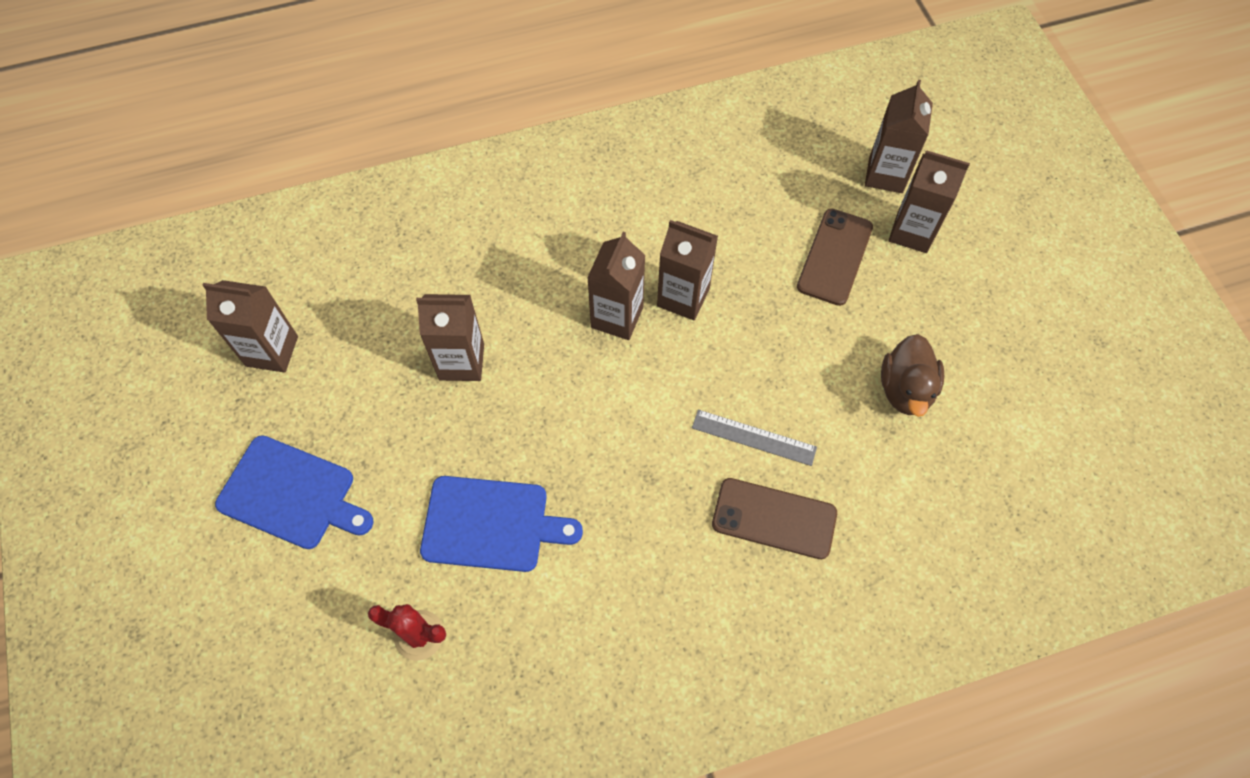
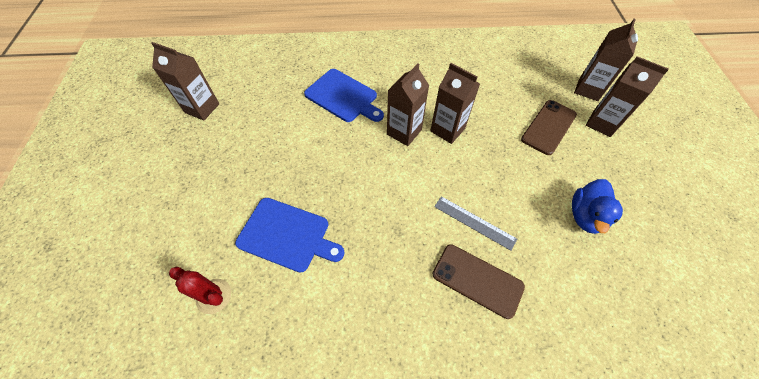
camera: 15 degrees right, 5 degrees down
(291, 494) = (176, 187): blue cutting board -> blue cutting board (343, 96)
(461, 362) = (304, 136): brown carton -> none
(905, 389) = (586, 216): brown duck -> blue duck

